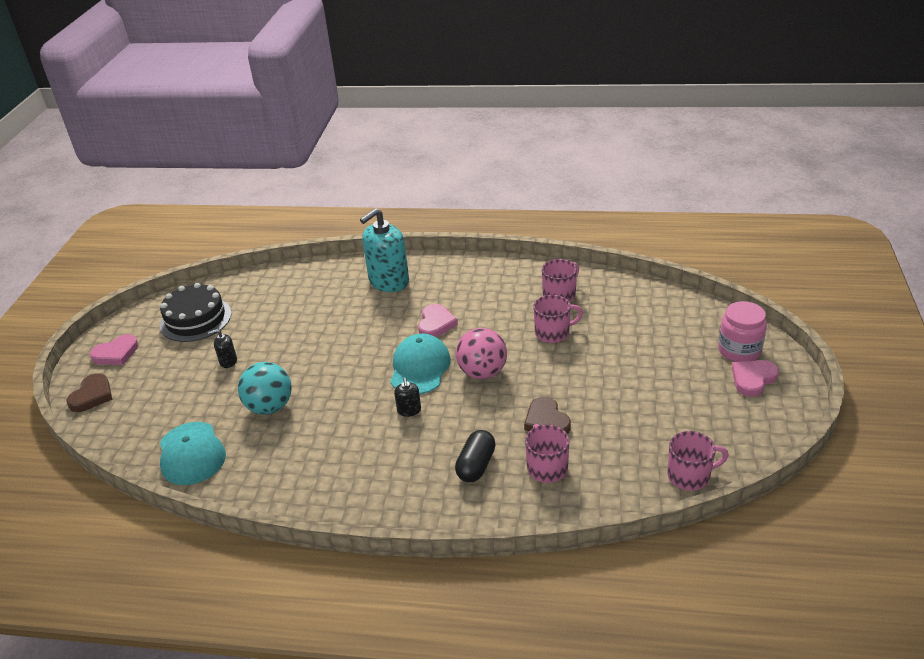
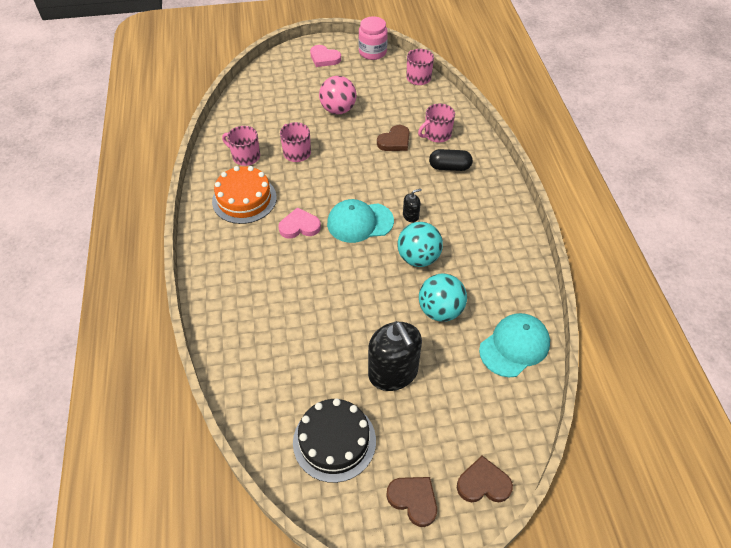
camera: 110 degrees left, 15 degrees up
(116, 353) = (413, 500): pink heart -> brown heart
(228, 361) = (393, 372): black soap dispenser -> black soap dispenser, size x2.27
(345, 404) = (418, 258): none -> turquoise ball
(389, 281) = (239, 279): turquoise soap dispenser -> none
(482, 372) = (354, 183): pink ball -> pink ball (338, 110)
(492, 290) = (244, 199): none -> orange cake
(739, 350) = (296, 64): pink jar -> pink jar (372, 52)

